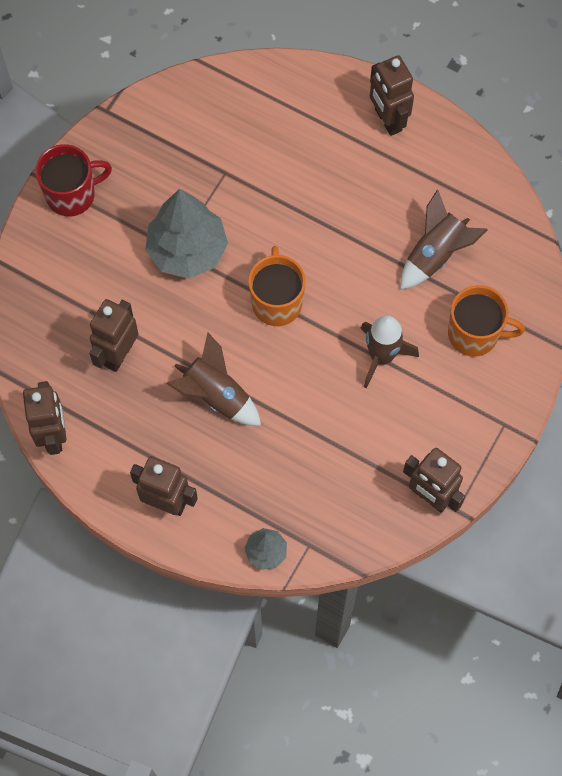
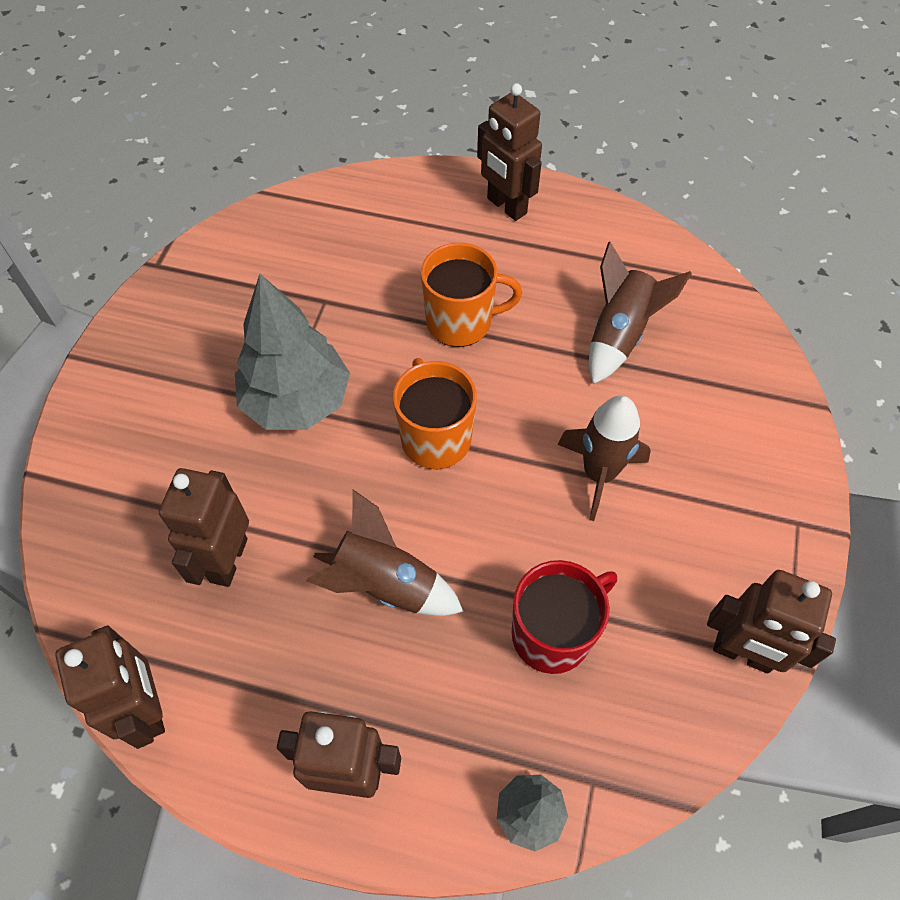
camera: 15 degrees left, 10 degrees down
(72, 194) = (126, 368): red mug -> red mug (553, 633)
(474, 334) = (708, 416): orange mug -> orange mug (460, 322)

